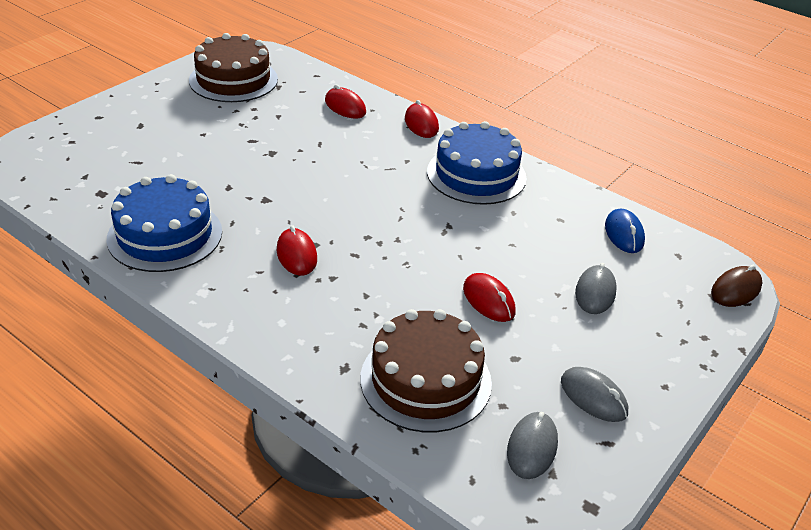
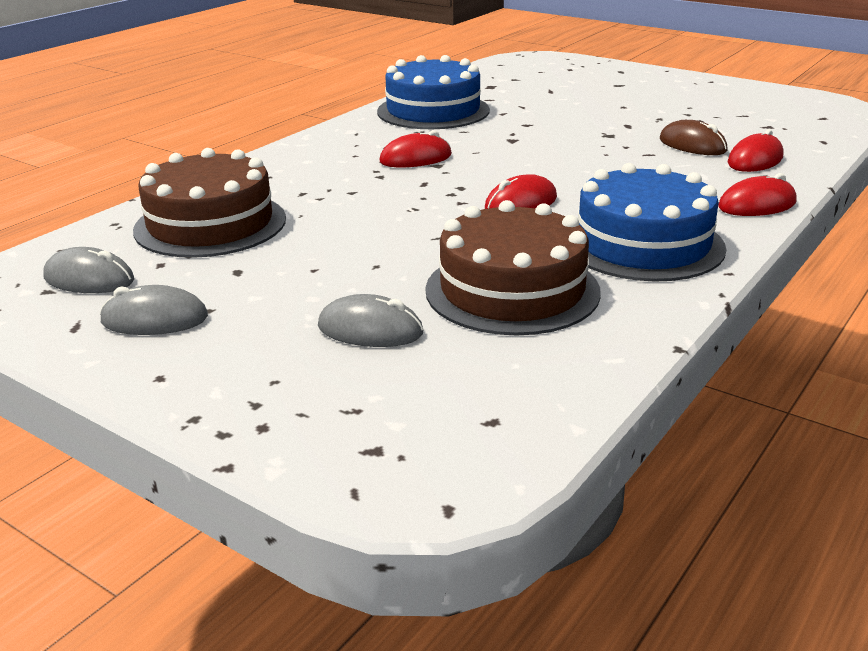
camera: 90 degrees right, 10 degrees down
(233, 80) = (757, 106): brown cake -> brown cake (512, 290)
(488, 300) = (346, 255): red mouse -> red mouse (521, 203)
(593, 397) = (154, 319): grey mouse -> grey mouse turned 45 degrees clockwise
(624, 234) = (537, 365): blue mouse -> none
(736, 290) = (394, 481): brown mouse -> brown mouse (692, 145)

